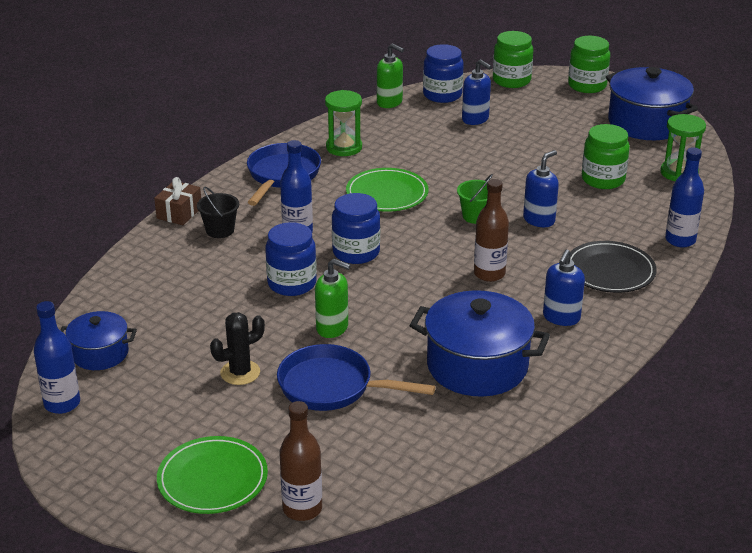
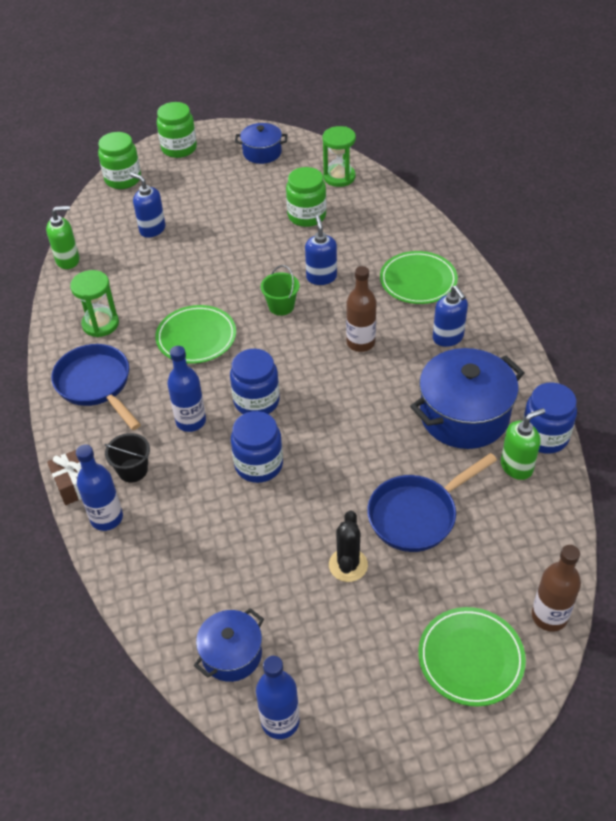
camera: 50 degrees left, 15 degrees up
(332, 328) = (342, 472): green soap dispenser -> green soap dispenser (516, 466)
(442, 95) = (95, 226): blue jar -> blue jar (544, 436)
(475, 119) = (152, 229): blue soap dispenser -> blue soap dispenser turned 135 degrees counterclockwise
(610, 271) = (418, 281): black plate -> green plate
(646, 123) = (262, 153): blue pot -> blue pot, size x0.57
(680, 240) = (416, 226): blue bottle -> blue bottle (106, 518)

